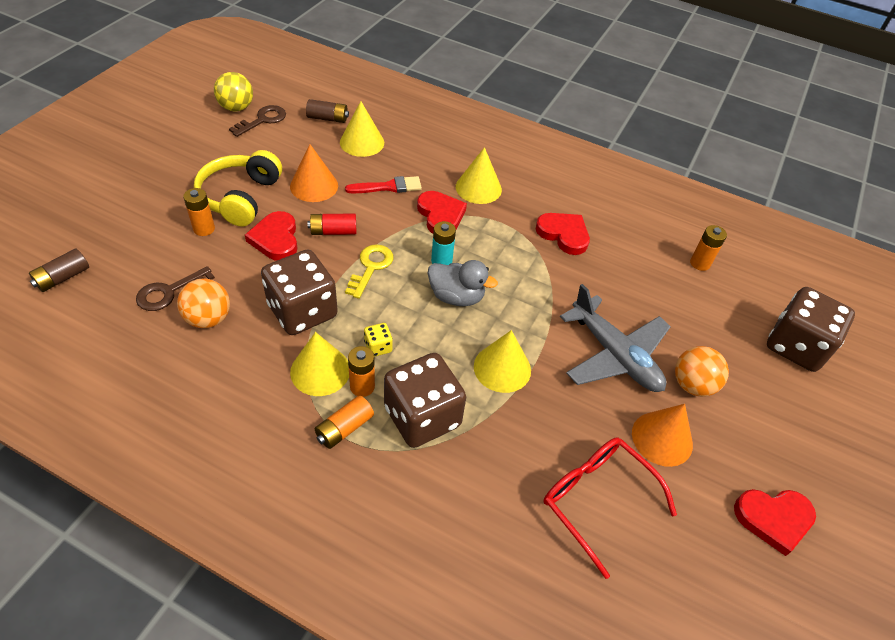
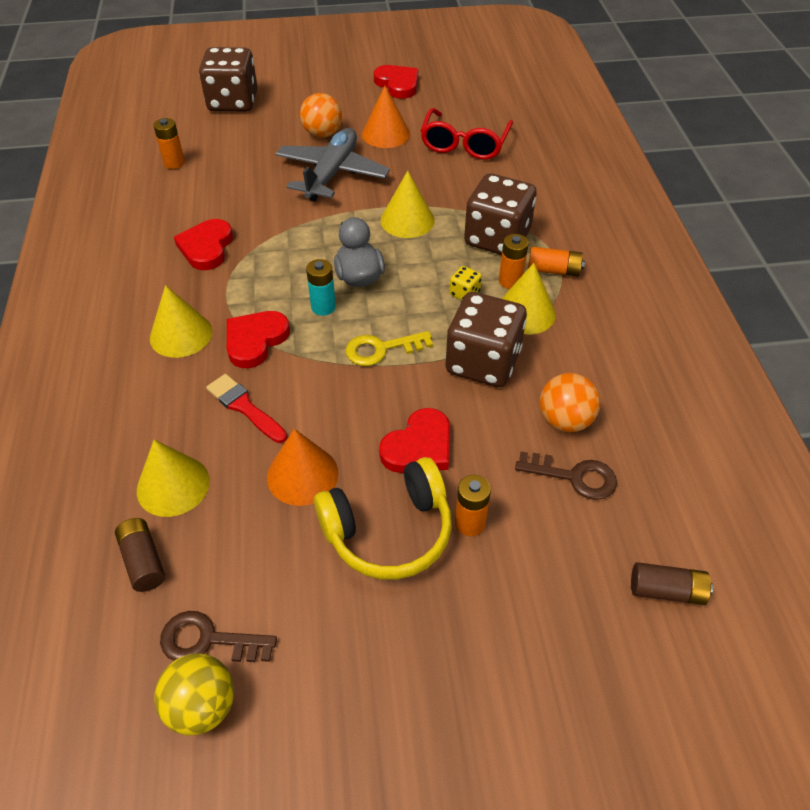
camera: 120 degrees left, 0 degrees up
(333, 231) = (361, 407): red battery -> none

